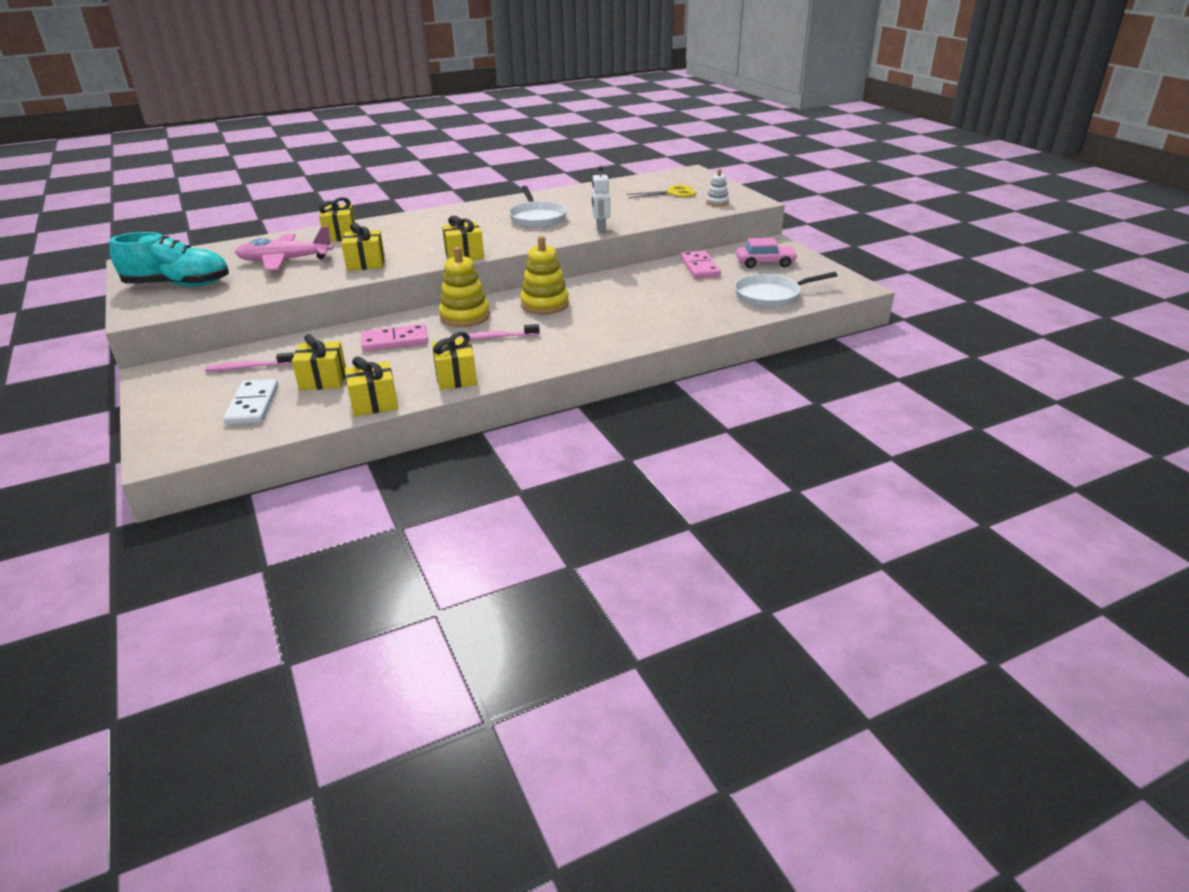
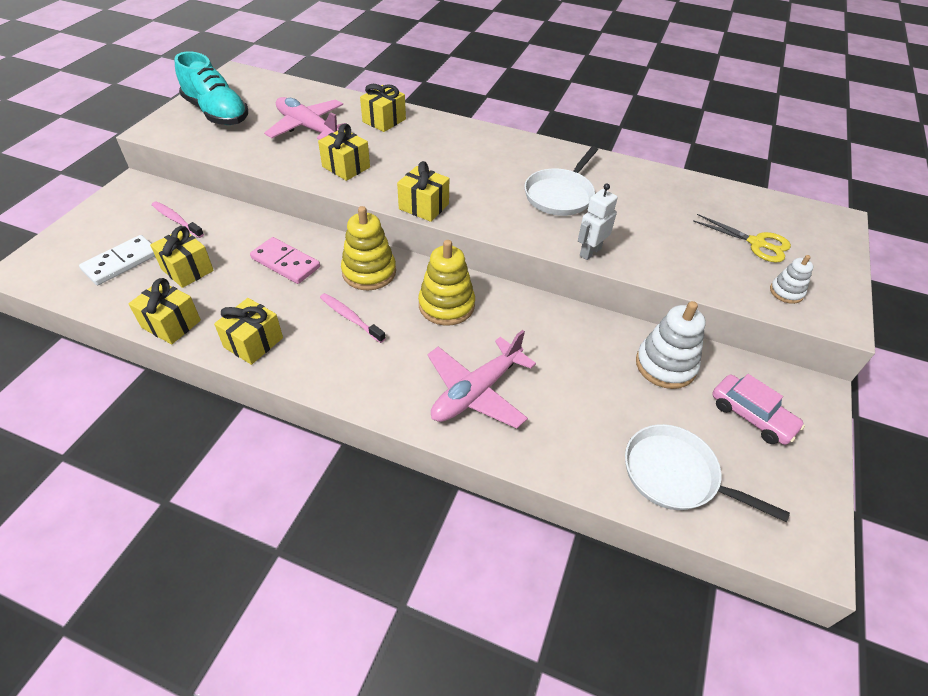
camera: 45 degrees right, 15 degrees up
(630, 322) = (476, 392): none -> pink plane
(700, 267) = (665, 365): pink domino -> white stacking toy

